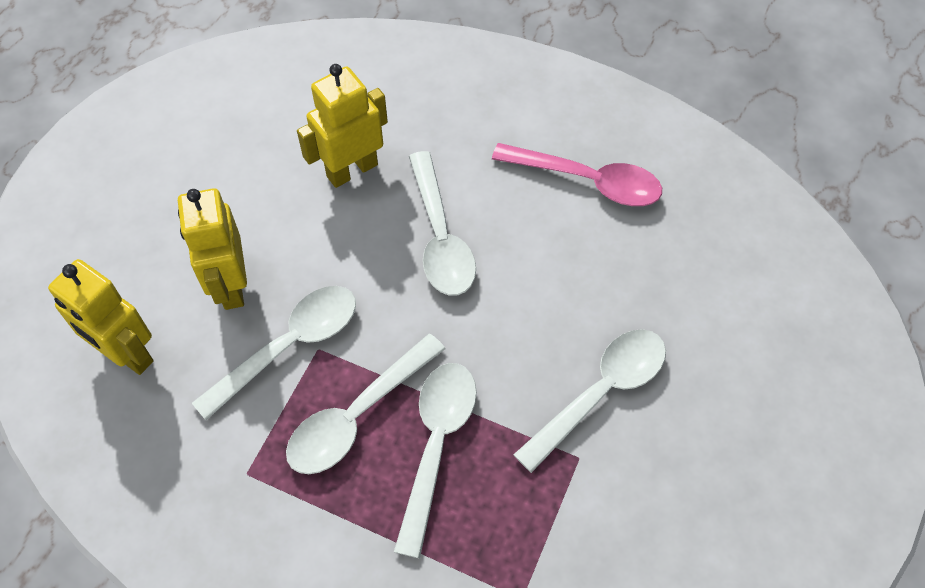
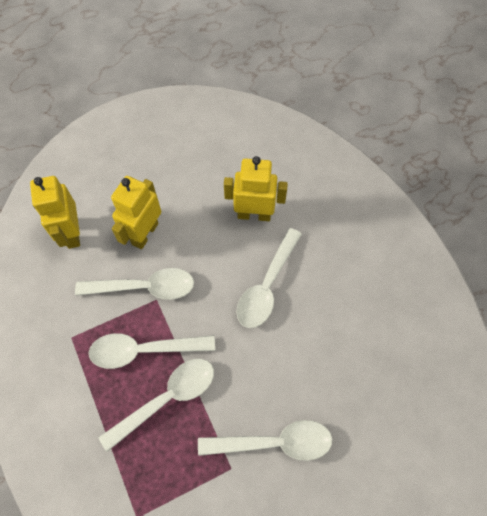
camera: 40 degrees right, 5 degrees up
(587, 181) = (375, 314): pink spoon -> none

